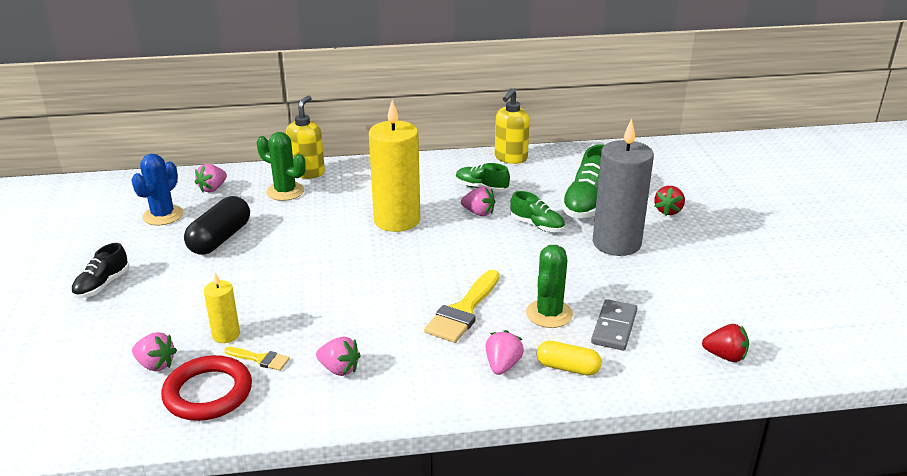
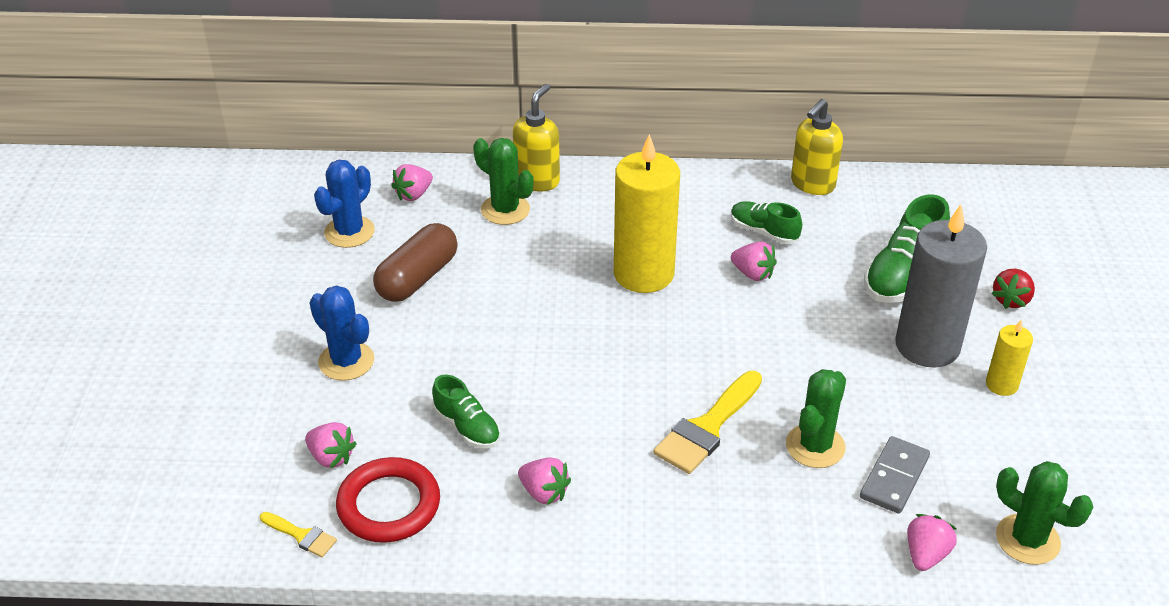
camera: 10 degrees right, 10 degrees up
(102, 285) = (273, 333): black shoe -> none
(165, 298) = (346, 361): none -> blue cactus
(220, 239) = (417, 278): black capsule -> brown capsule
(226, 335) = (415, 425): yellow candle -> yellow candle (1001, 384)
(260, 359) = (453, 466): yellow brush -> yellow brush (301, 535)
(502, 365) = (742, 514): pink strawberry -> pink strawberry (926, 555)
(537, 225) = (826, 304): green shoe -> green shoe (467, 427)
(567, 368) = (822, 529): yellow capsule -> none
(725, 356) = (1027, 539): red strawberry -> green cactus

